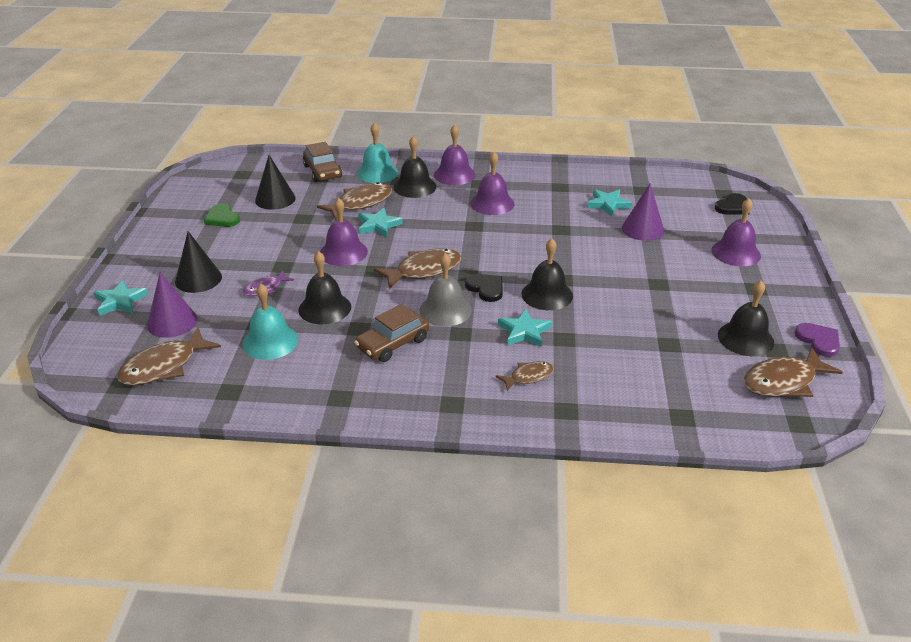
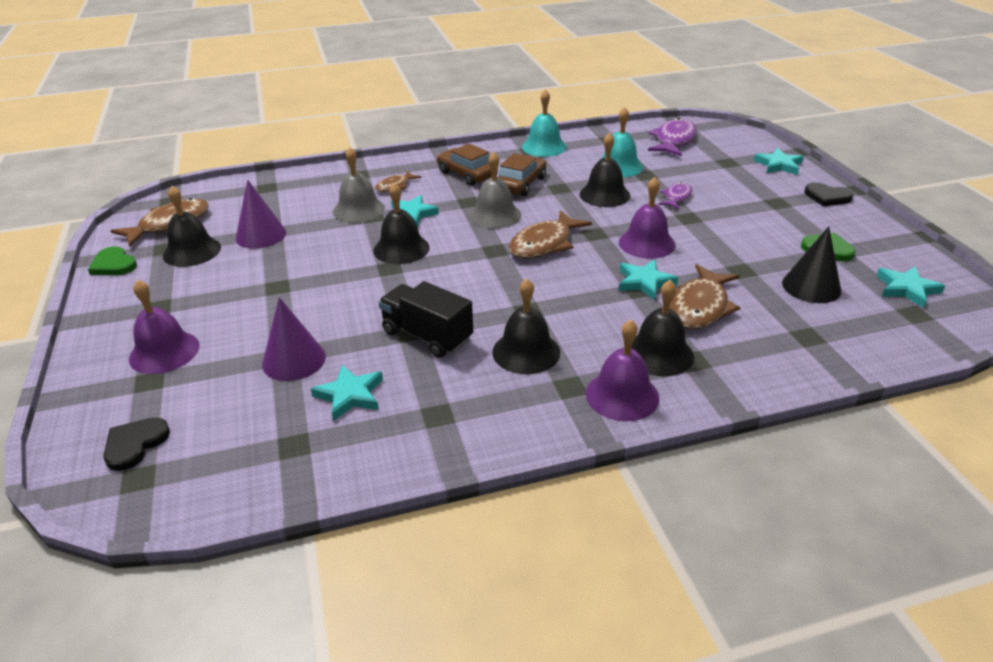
camera: 160 degrees right, 0 degrees up
(164, 366) = (673, 140): brown fish -> purple fish
(172, 322) = (713, 162): purple cone -> purple cone (261, 235)
(198, 279) = (746, 191): black cone -> none
(221, 185) = (906, 289): none -> turquoise star
(322, 171) = (819, 347): brown car -> brown car (467, 174)
(377, 173) = (740, 366): turquoise bell -> turquoise bell (544, 147)
(486, 288) = (467, 241): black heart -> black heart (827, 197)
(492, 203) = (526, 352): purple bell -> black bell
(550, 224) = (427, 336): none -> black truck
(576, 351) = (358, 209): none -> grey bell
(818, 341) = (113, 264): purple heart -> green heart

